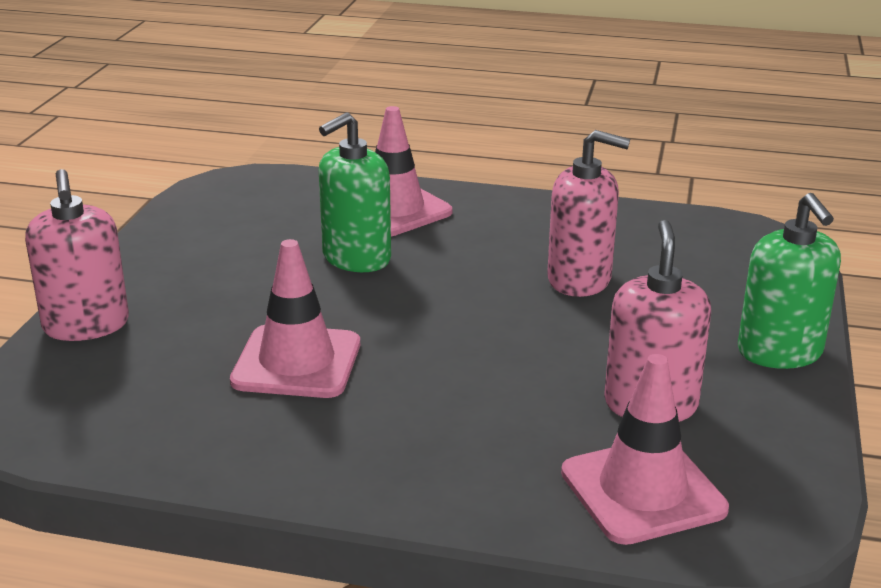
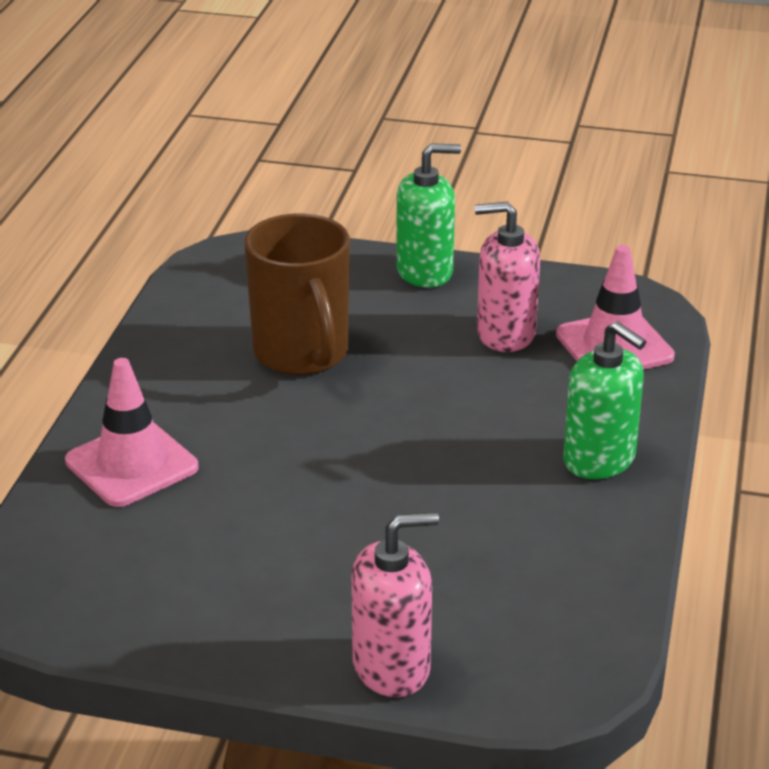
camera: 90 degrees left, 5 degrees up
(297, 362) = (457, 513): pink traffic cone -> none
(356, 258) = (247, 487): green soap dispenser -> green soap dispenser (599, 459)
(579, 280) = (302, 354): pink soap dispenser -> brown mug

